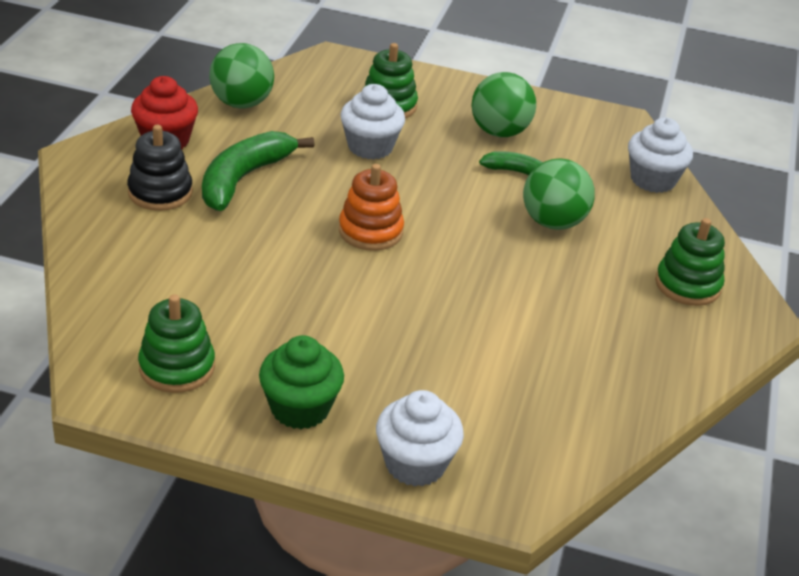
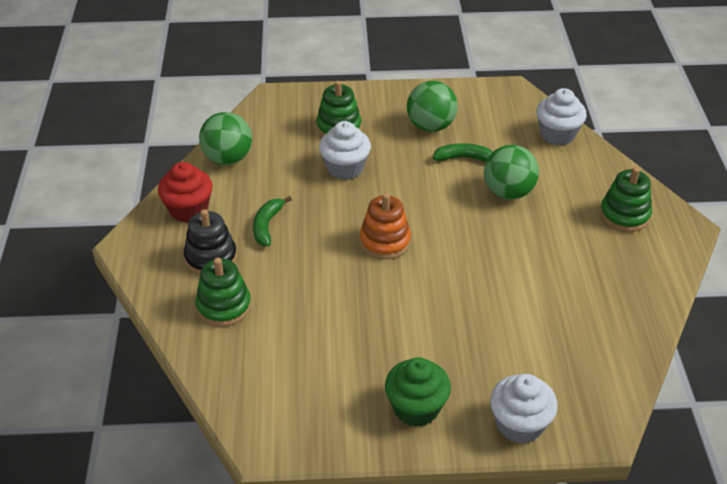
camera: 15 degrees left, 5 degrees up
(177, 367) = (309, 405): green stacking toy -> green stacking toy (224, 306)
(244, 179) = (267, 226): green banana -> green banana, size x0.59

